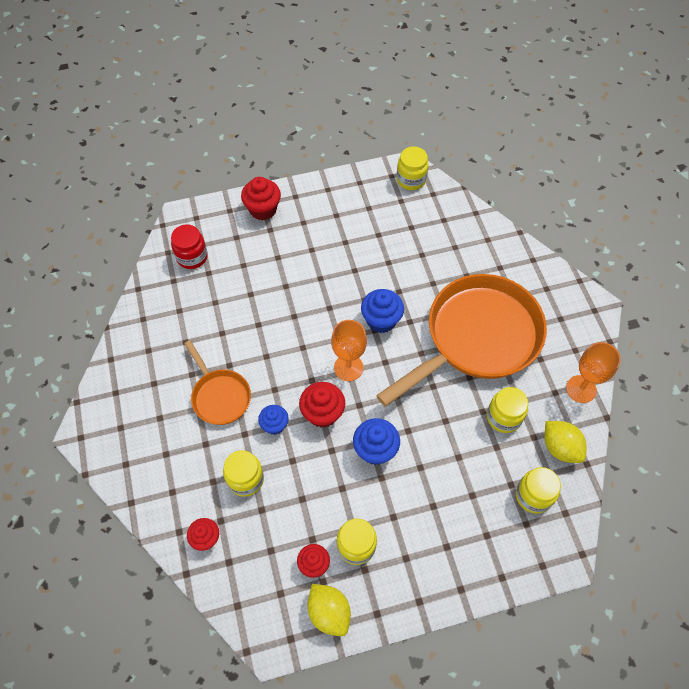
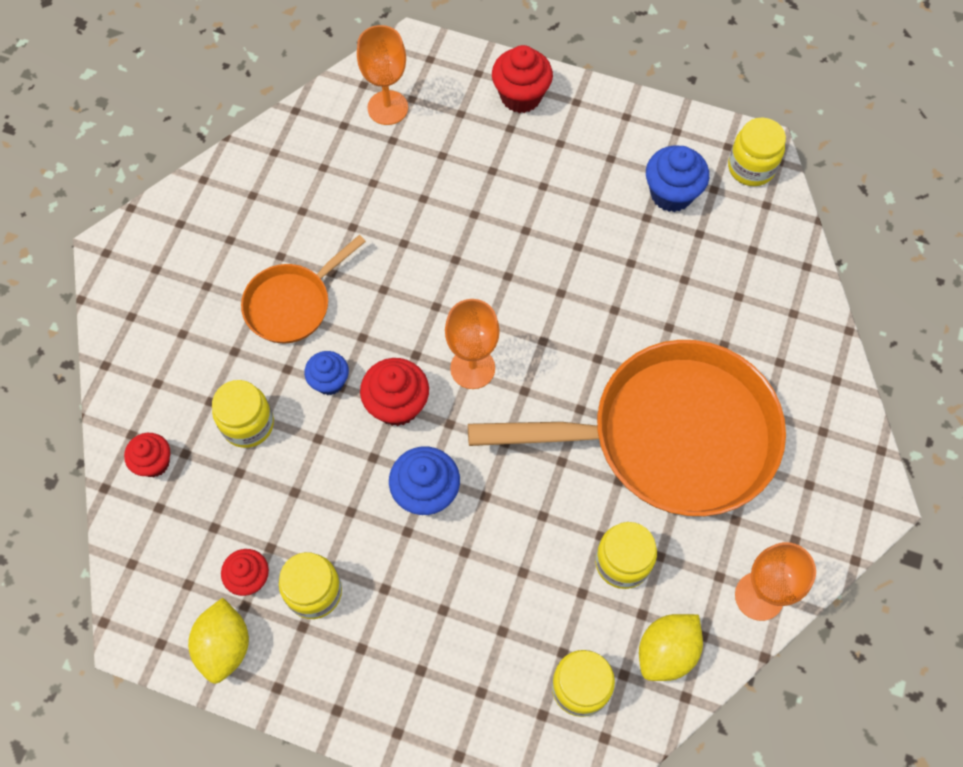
camera: 35 degrees right, 5 degrees up
(192, 257) = (387, 108): red jar -> orange goblet
(219, 396) = (292, 304): orange pan -> orange pan turned 45 degrees clockwise
(381, 320) = (561, 334): blue cupcake -> blue cupcake (671, 194)
(560, 447) = (666, 652): yellow lemon -> yellow lemon turned 45 degrees clockwise

